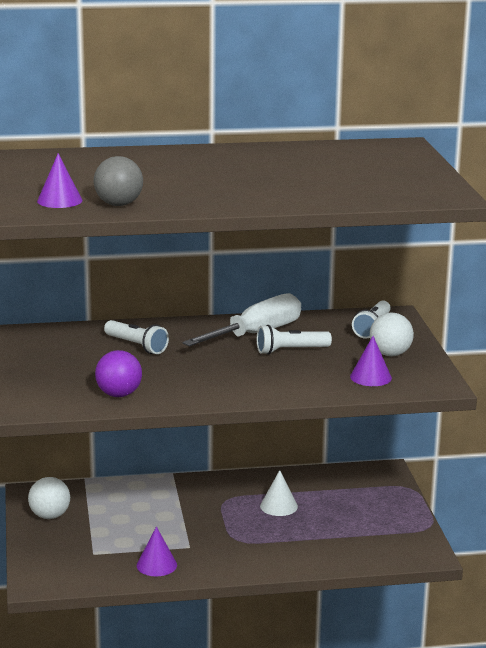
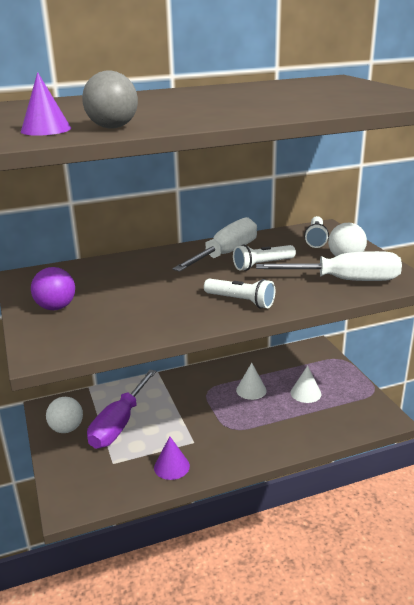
camera: 10 degrees left, 5 degrees up
(110, 519) = (119, 424): none -> purple screwdriver
(119, 395) = (128, 327): purple ball -> purple ball (56, 307)
(136, 346) = (128, 276): white flashlight -> white flashlight (241, 301)
(344, 517) = (305, 393): none -> white cone
(370, 377) = (345, 280): purple cone -> white screwdriver

